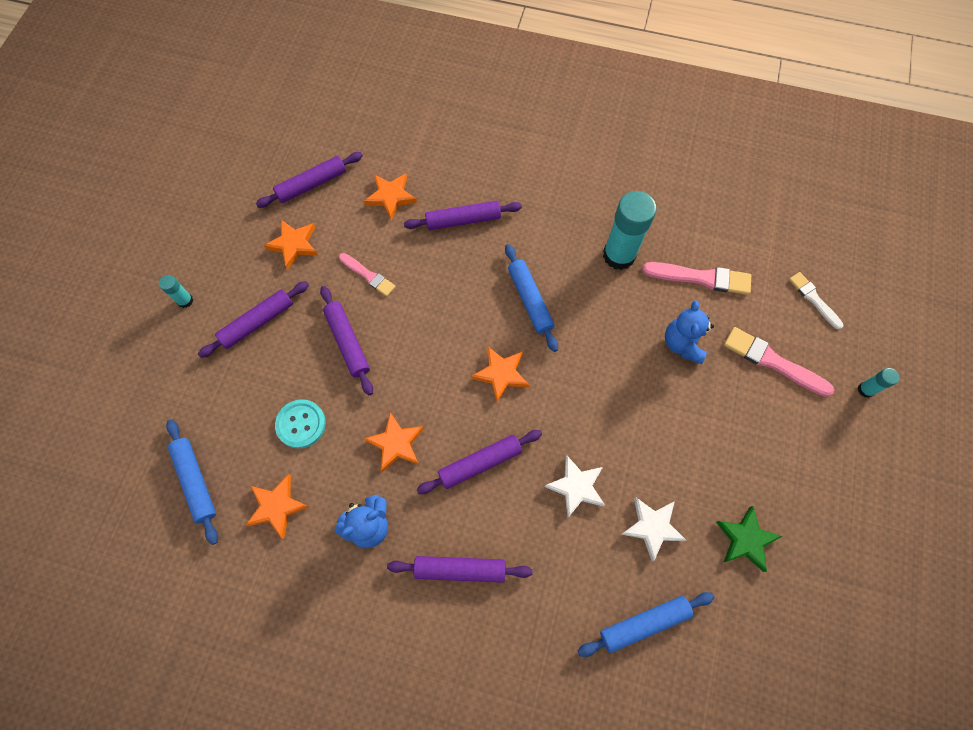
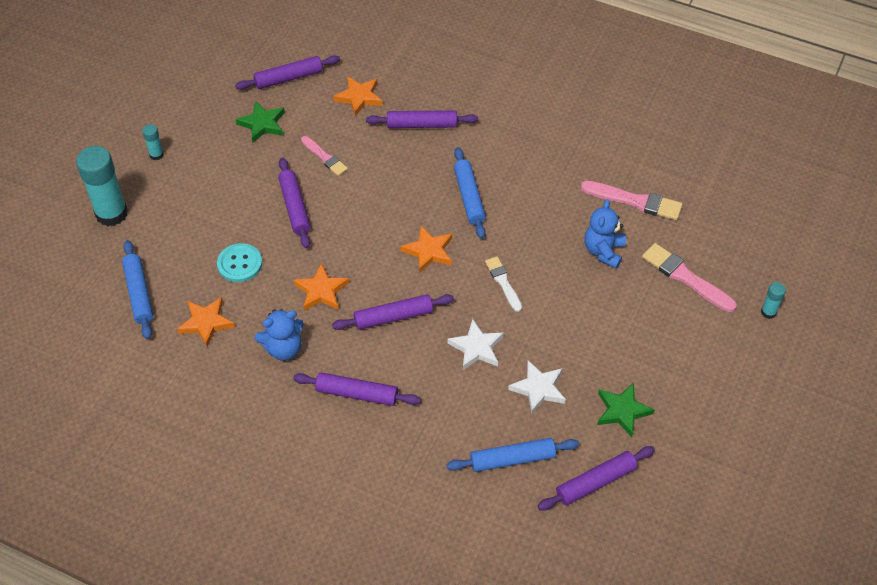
camera: 10 degrees right, 15 degrees down
(257, 322) = (217, 180): purple rolling pin -> purple rolling pin (596, 482)
(294, 245) = (262, 124): orange star -> green star
(619, 255) = (561, 172): turquoise glue stick -> turquoise glue stick (111, 213)
(813, 299) = (739, 233): white brush -> white brush (503, 282)

